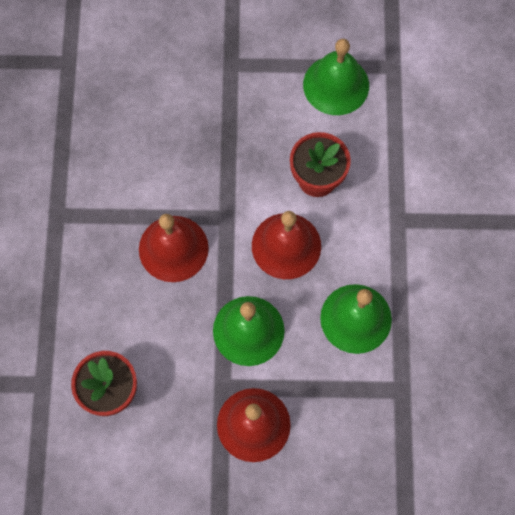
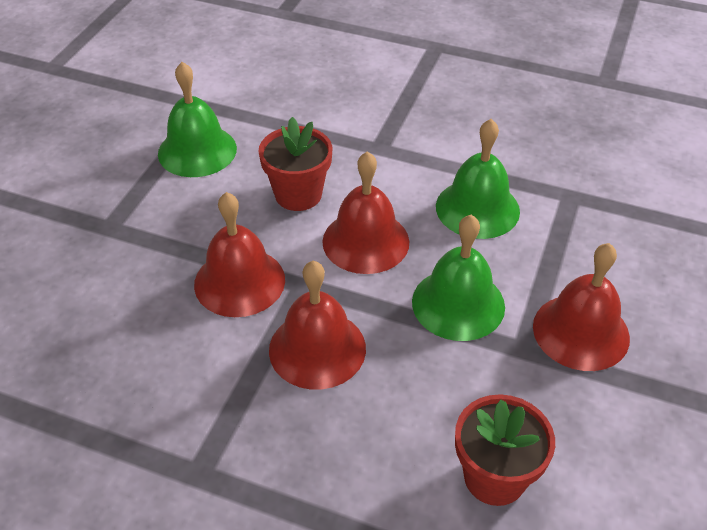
camera: 70 degrees left, 25 degrees down
(213, 174) = (239, 281): none -> red bell

